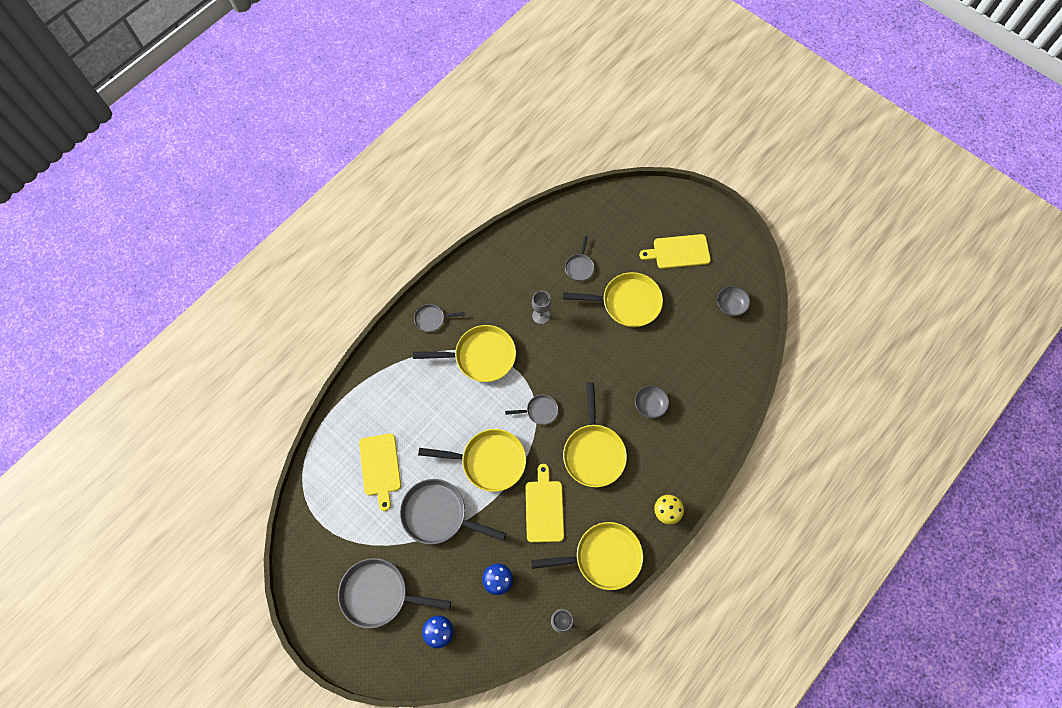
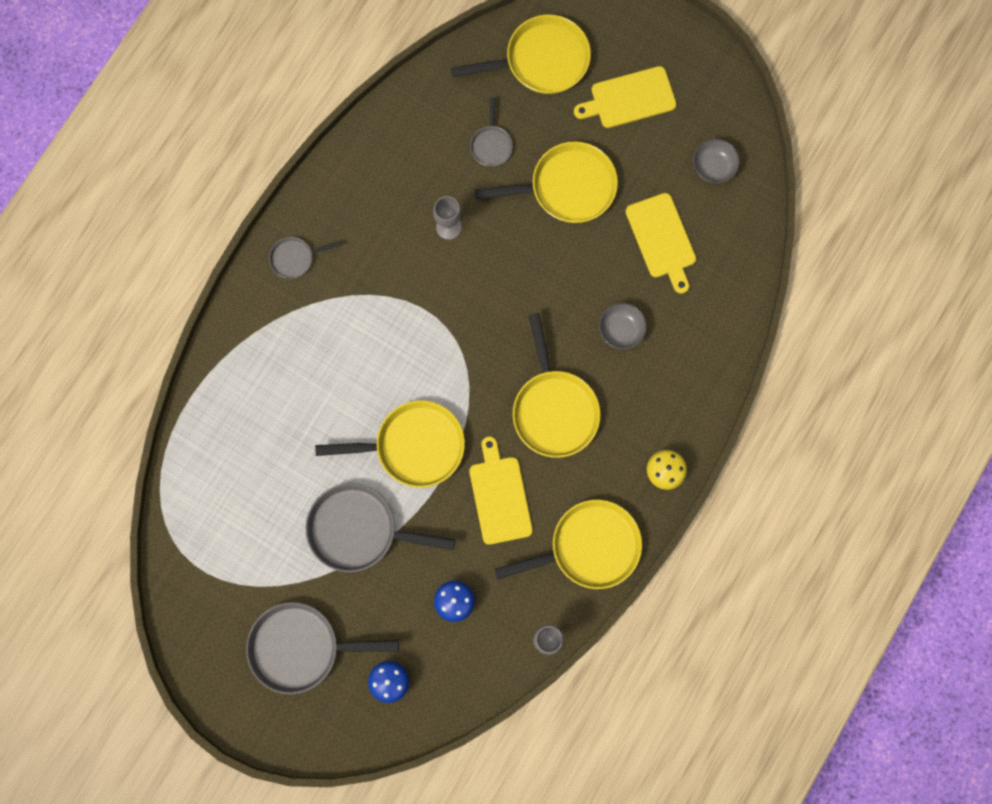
camera: 10 degrees left, 10 degrees up
(380, 467) = (266, 480): yellow cutting board -> yellow cutting board (662, 239)
(481, 356) = (375, 301): yellow pan -> yellow pan (541, 60)
(539, 411) = (470, 364): grey pan -> none

